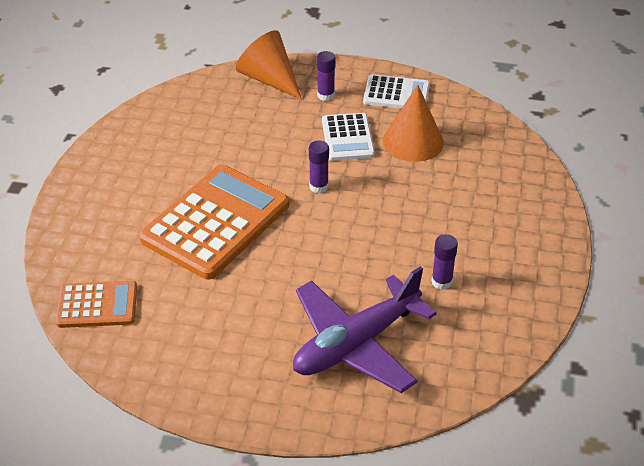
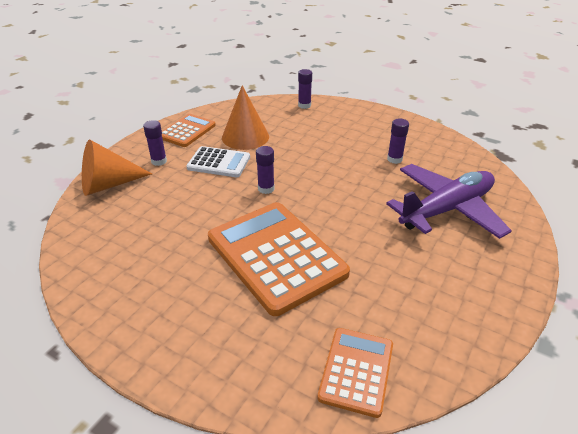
camera: 70 degrees left, 5 degrees down
(356, 344) = (446, 209): purple plane -> purple plane turned 105 degrees counterclockwise
(396, 94) = (187, 131): white calculator -> orange calculator
(526, 171) = (304, 105): none -> purple glue stick

